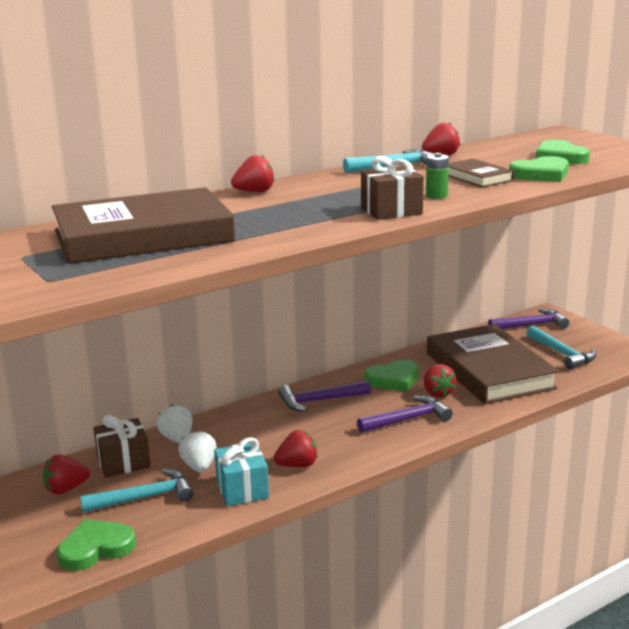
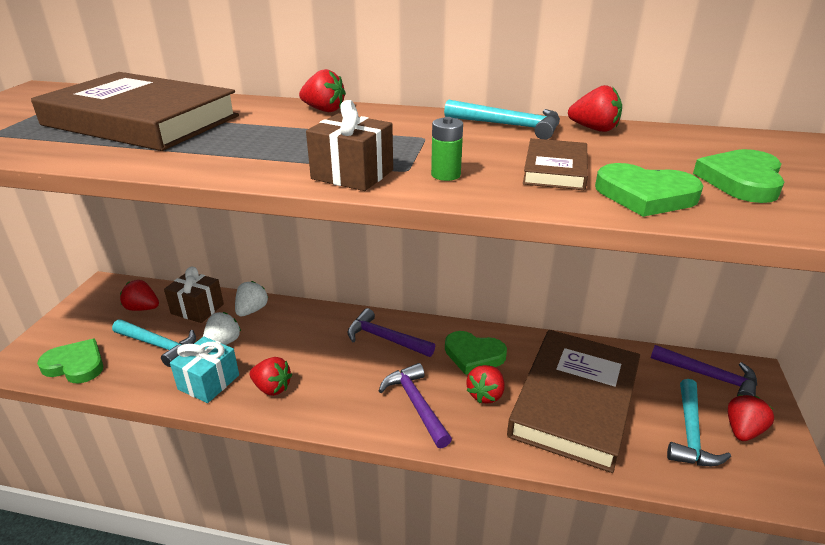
camera: 45 degrees right, 10 degrees up
(408, 419) = (416, 404): purple hammer -> purple hammer turned 135 degrees counterclockwise
(580, 340) = (742, 430): none -> red strawberry

